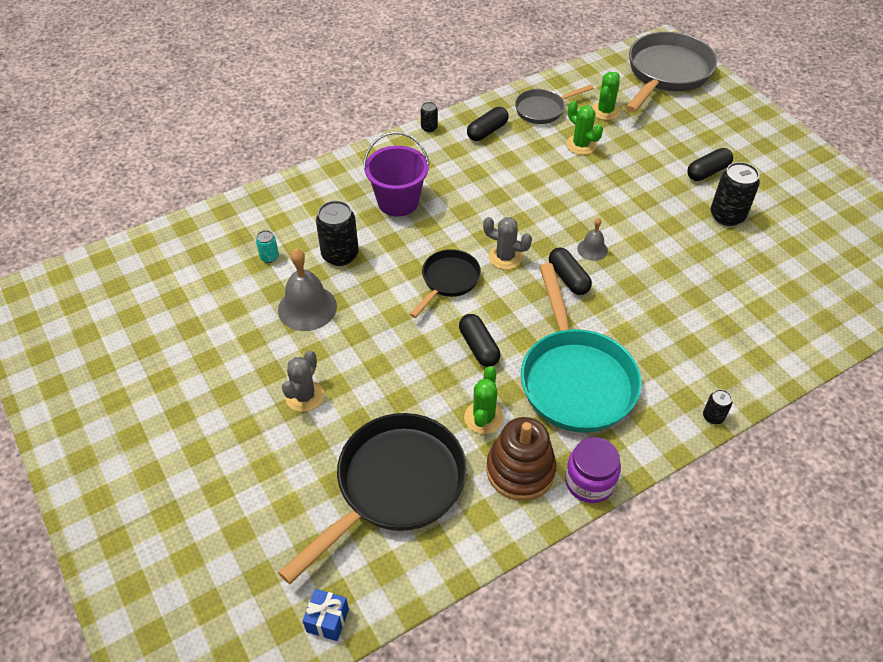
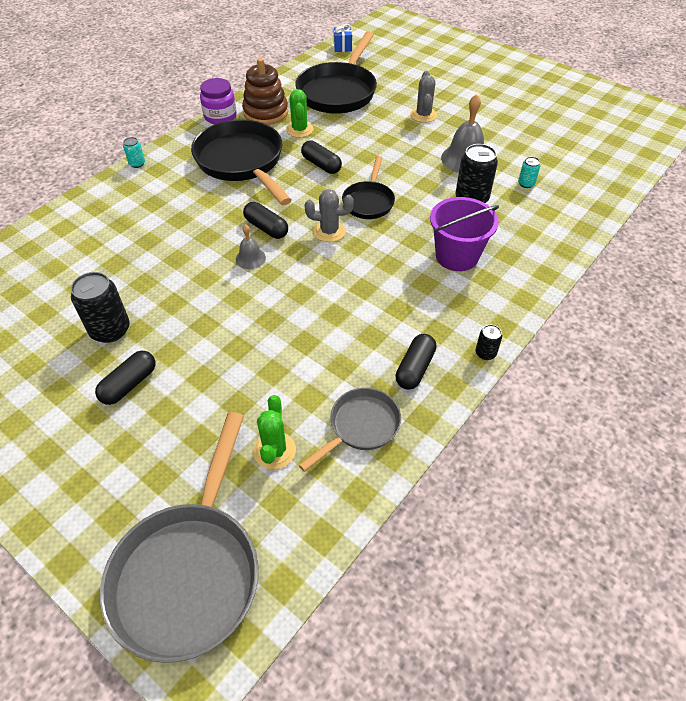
camera: 160 degrees right, 0 degrees up
(575, 379) = (242, 162): turquoise pan -> black pan
(581, 145) = (293, 381): green cactus -> none
(713, 416) = (137, 164): black can -> turquoise can

